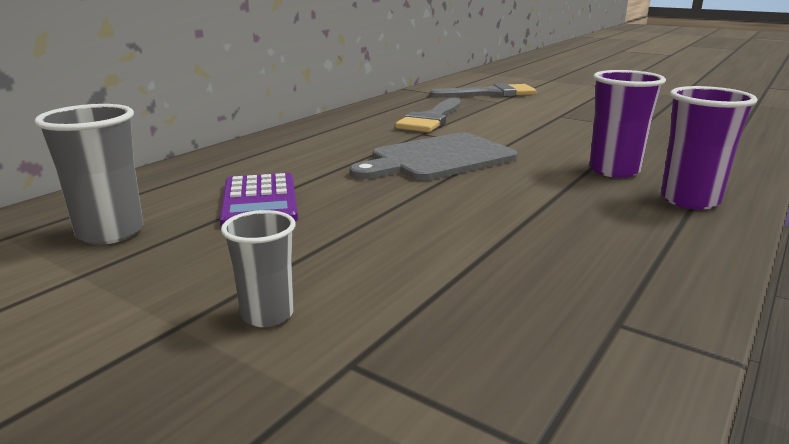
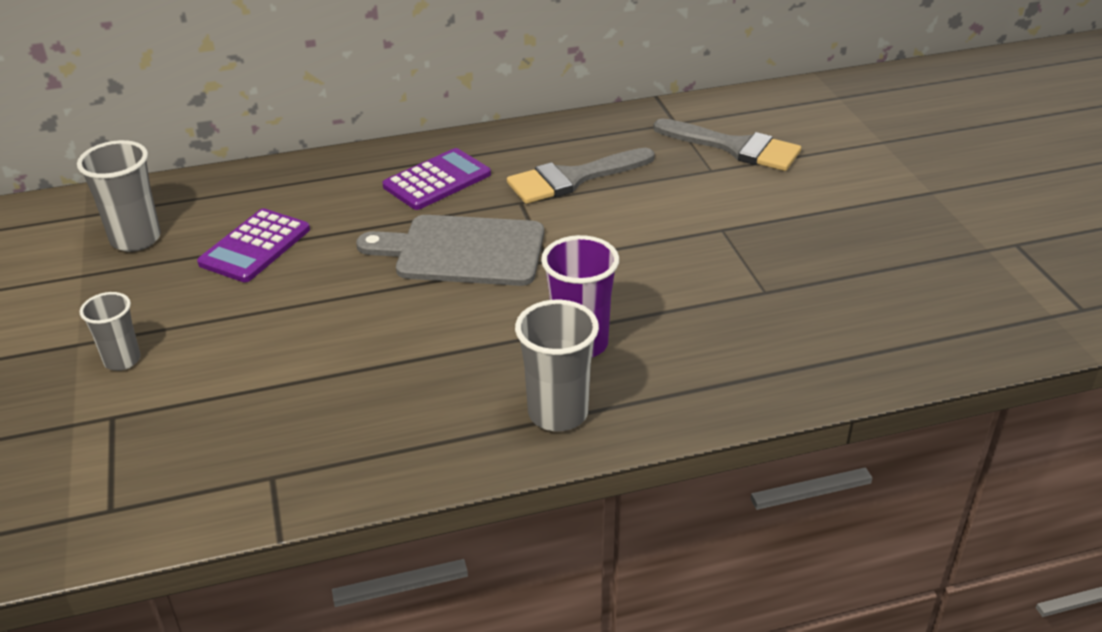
camera: 40 degrees right, 15 degrees up
(342, 138) = (437, 180): none -> purple calculator
(689, 200) = (558, 413): purple cup -> grey cup

